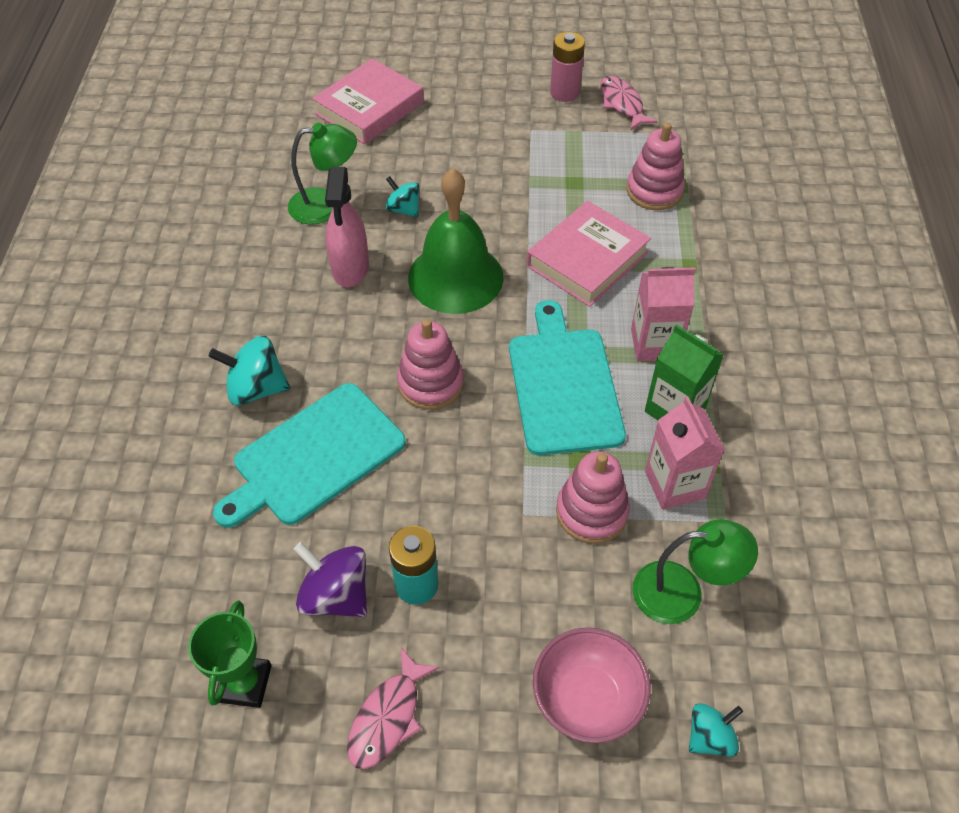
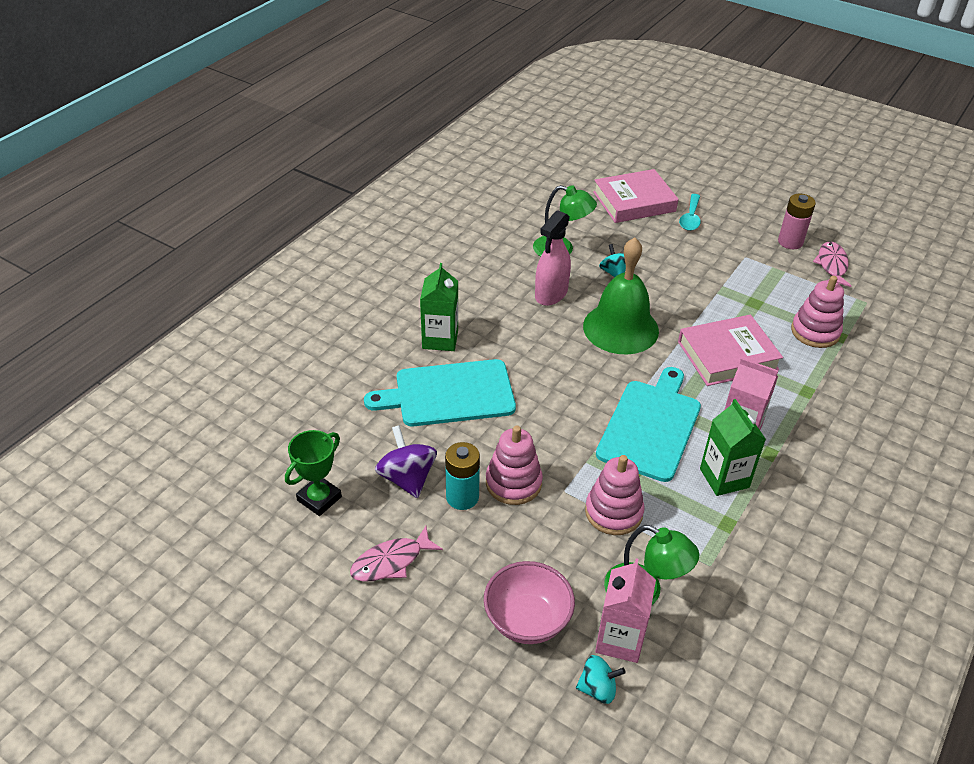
camera: 30 degrees right, 10 degrees down
(256, 388) = (440, 339): turquoise spinning top -> green carton
(430, 383) = (556, 385): pink stacking toy -> pink stacking toy (513, 483)
(444, 105) = (690, 218): none -> turquoise spoon
(674, 485) = (688, 524): pink carton -> pink carton (619, 639)

